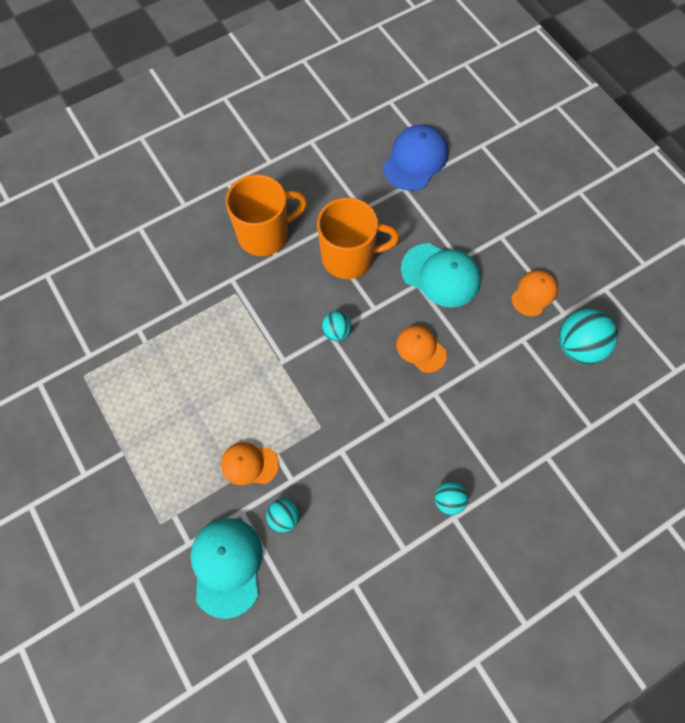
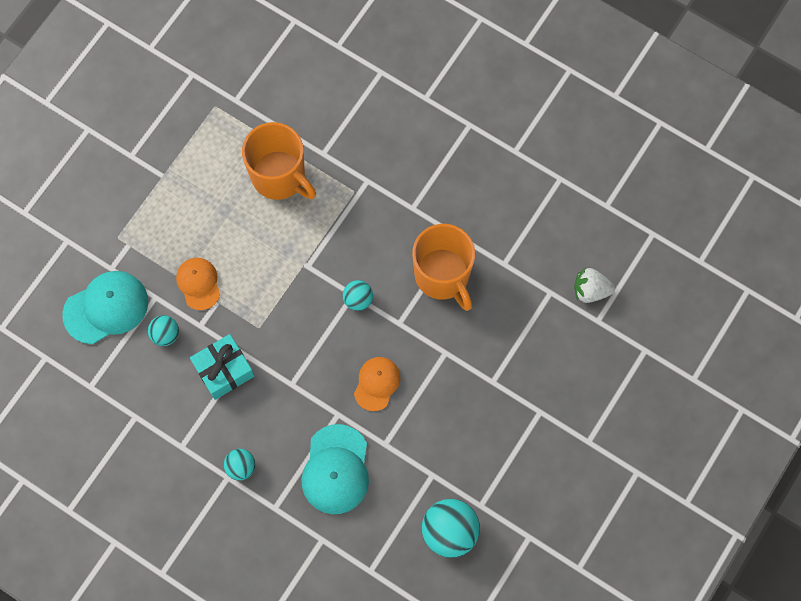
camera: 65 degrees right, 5 degrees up
(265, 235) = (429, 187): orange mug -> orange mug (280, 177)
(346, 477) = (224, 370): none -> turquoise gift
(415, 160) = (590, 290): blue cap -> white strawberry
(440, 275) = (465, 370): turquoise cap -> turquoise cap (336, 469)
(534, 293) = (489, 468): orange cap -> none

